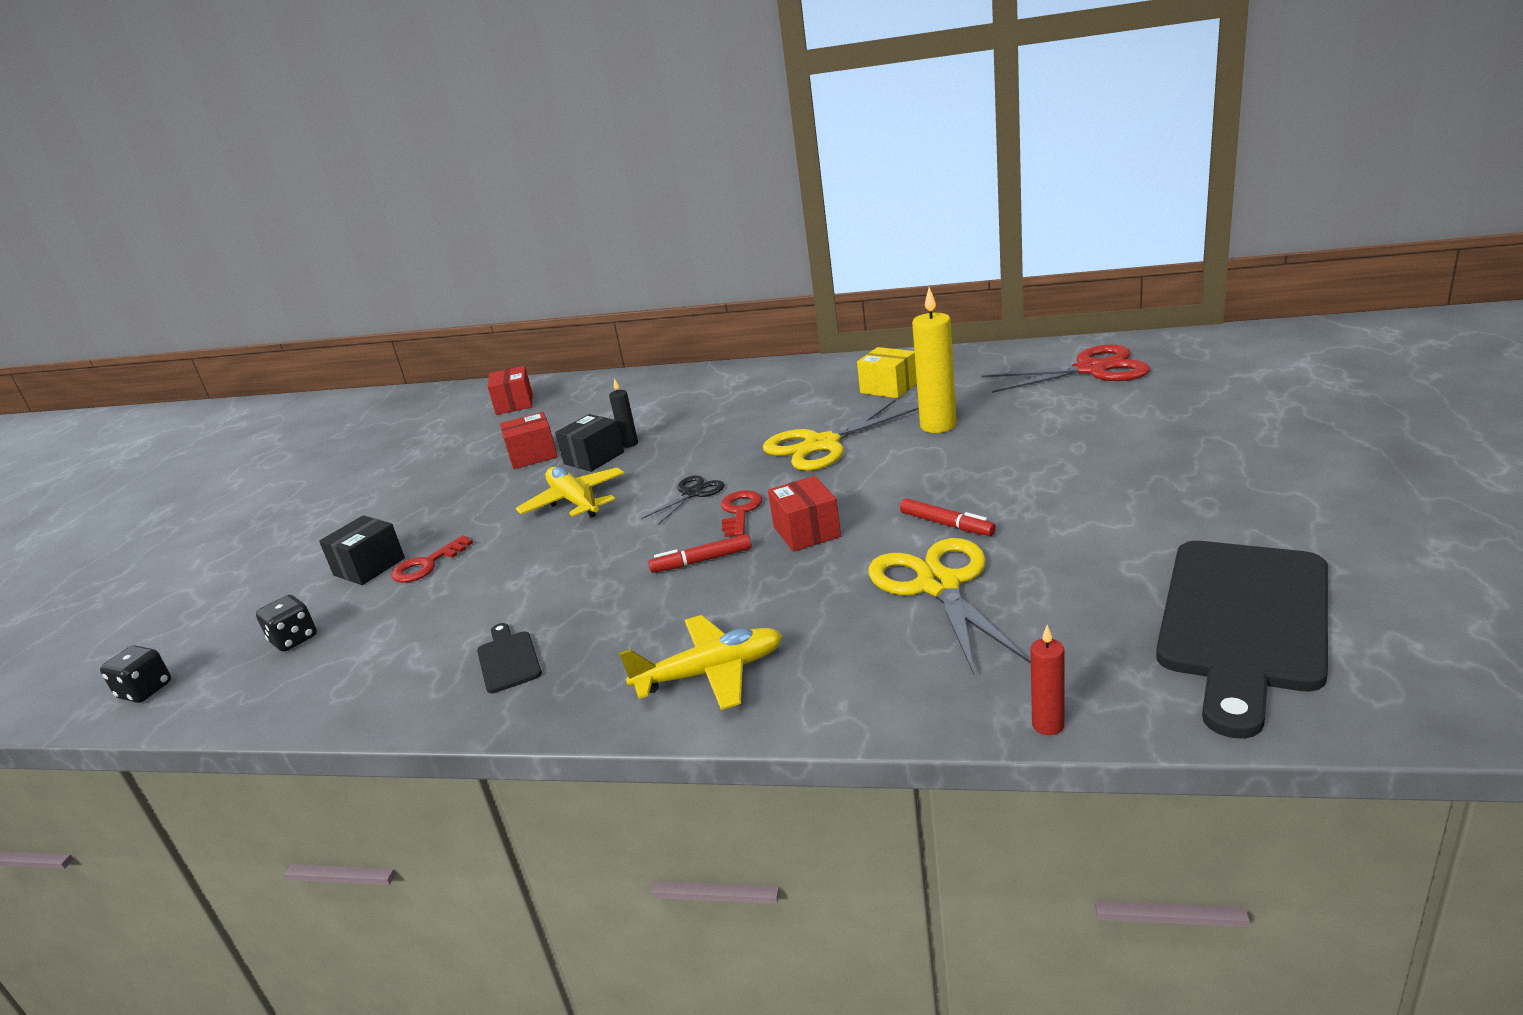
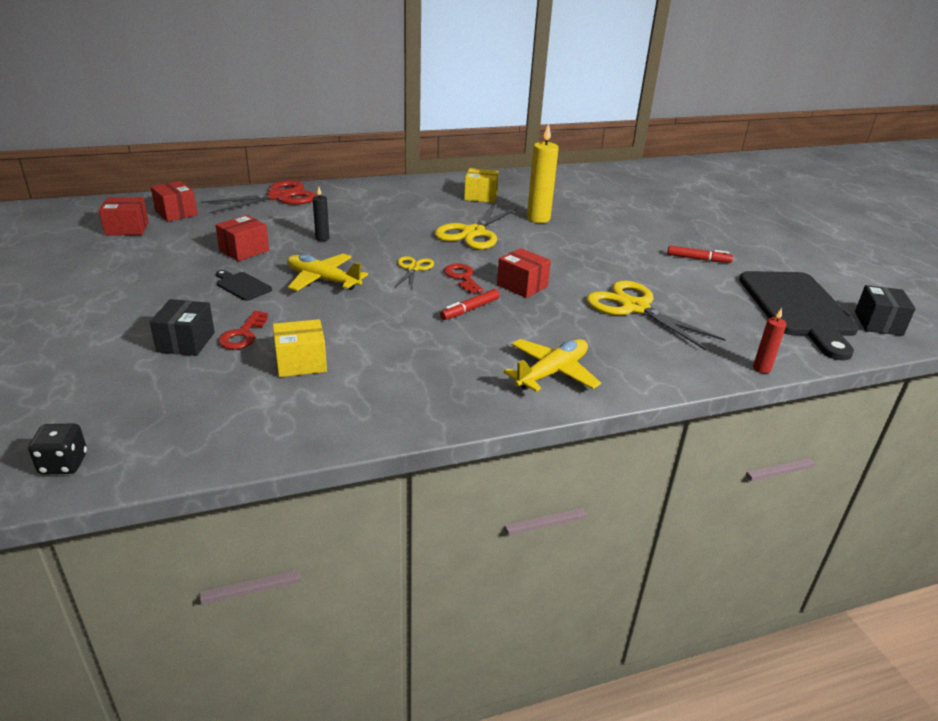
camera: 35 degrees left, 5 degrees up
(294, 639) = (179, 402): black dice -> none
(445, 609) = (301, 363): none -> yellow box
(451, 422) = (127, 229): none -> red box
(508, 659) = (396, 387): black cutting board -> black cutting board (242, 286)
(594, 458) = (303, 249): black box -> black box (878, 323)
(692, 493) = (413, 268): black scissors -> yellow scissors
(946, 524) = (604, 274): red marker -> red marker (698, 259)
(1091, 370) = (596, 184): red scissors -> red scissors (278, 197)

